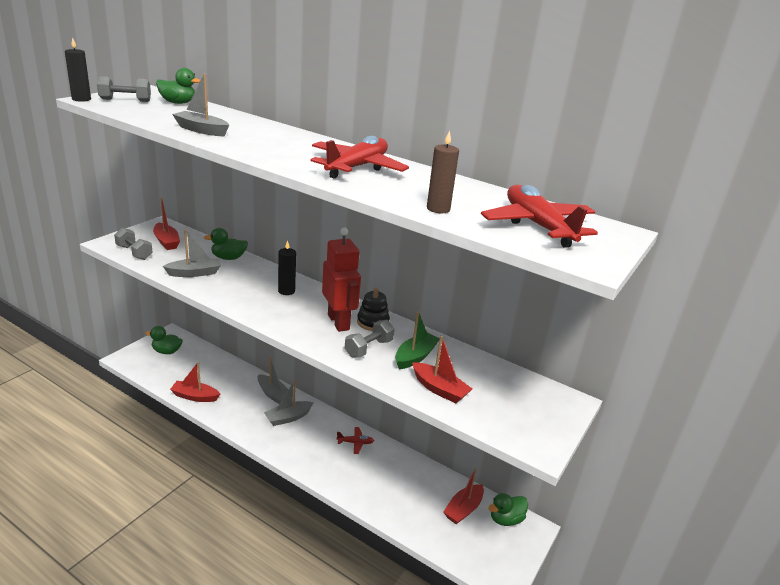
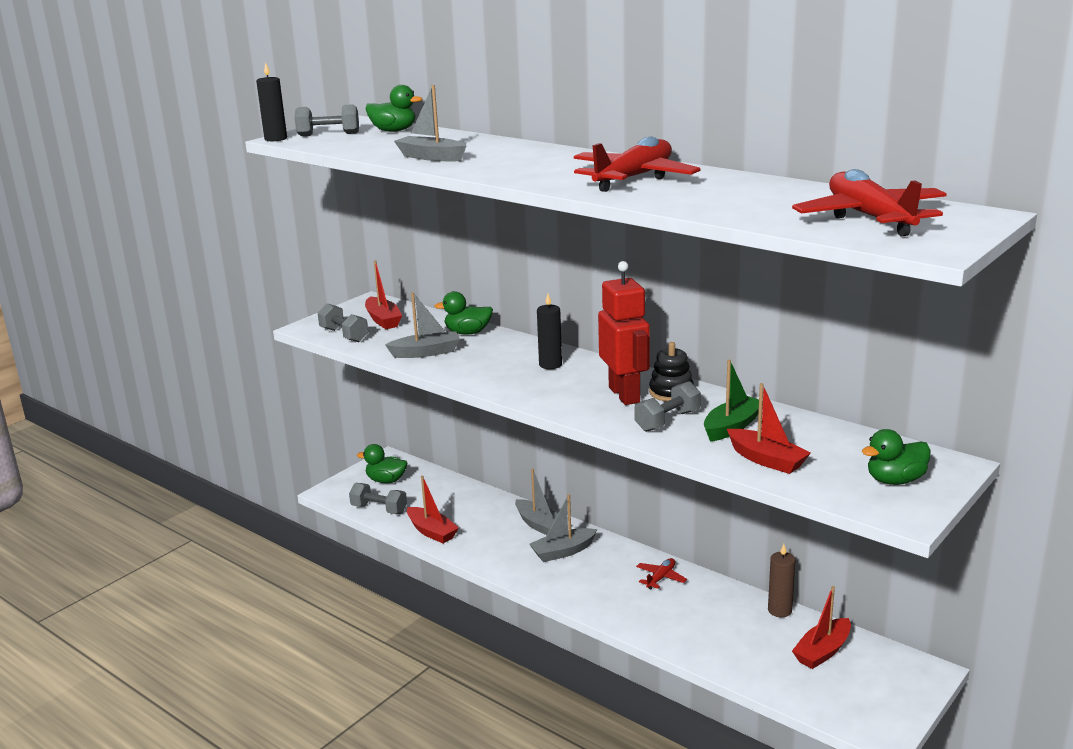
camera: 10 degrees right, 5 degrees down
(158, 375) = (379, 509): none -> grey dumbbell
(195, 396) = (432, 532): red boat -> red boat turned 150 degrees counterclockwise
(355, 443) = (660, 578): red plane -> red plane turned 60 degrees counterclockwise
(438, 209) = (739, 211): brown candle -> brown candle (779, 610)
(505, 519) = (886, 662): green duck -> green duck (895, 480)

